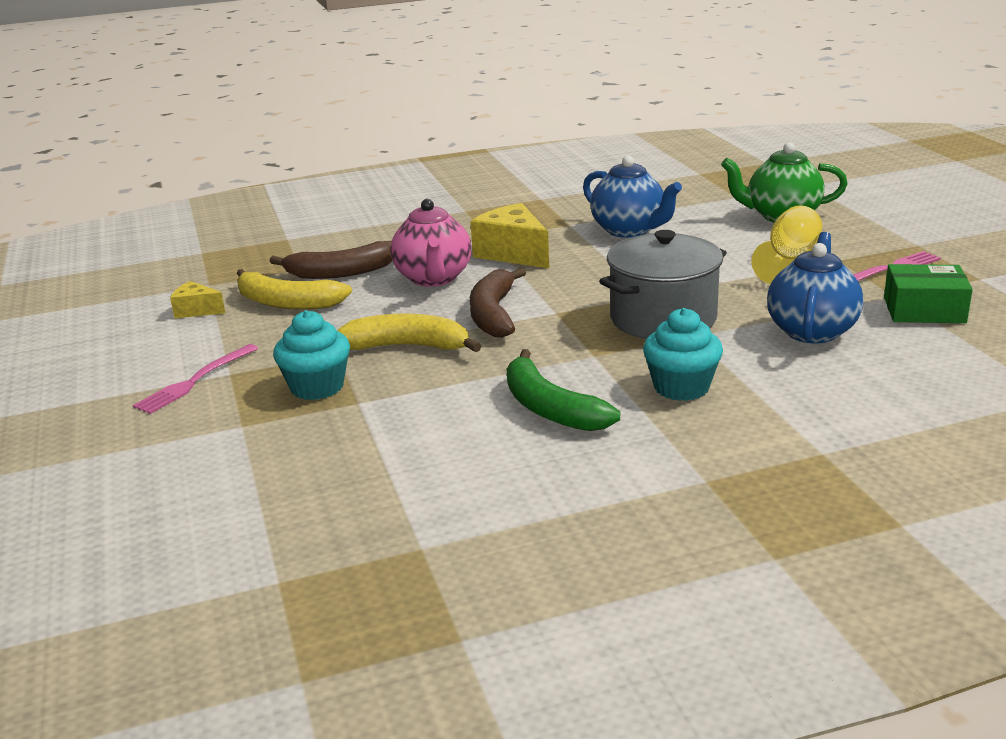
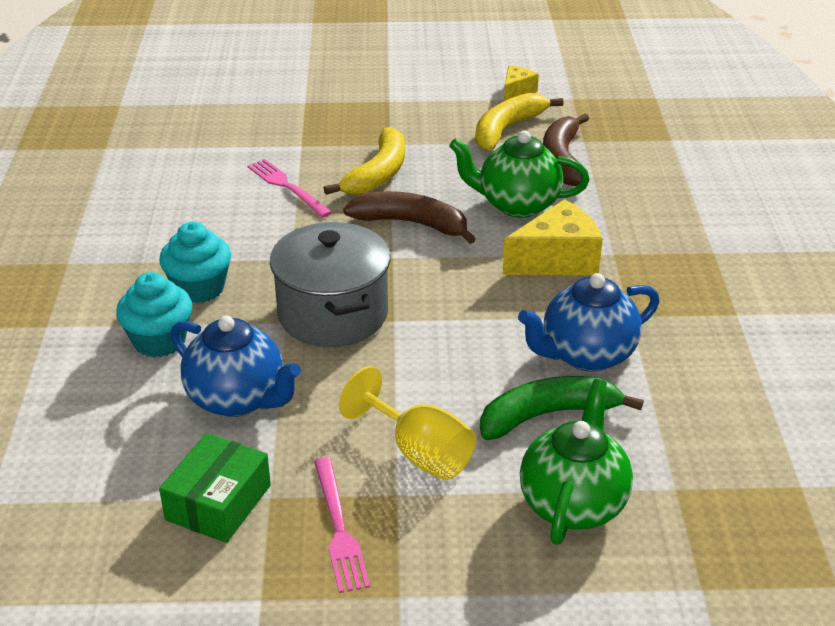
camera: 105 degrees right, 10 degrees up
(195, 381) = (386, 88): pink fork -> pink fork (287, 187)
(317, 387) = (338, 131): turquoise cupcake -> turquoise cupcake (159, 341)
(433, 278) = (517, 205): pink teapot -> green teapot
(550, 408) = (222, 220): green banana -> green banana (547, 415)

